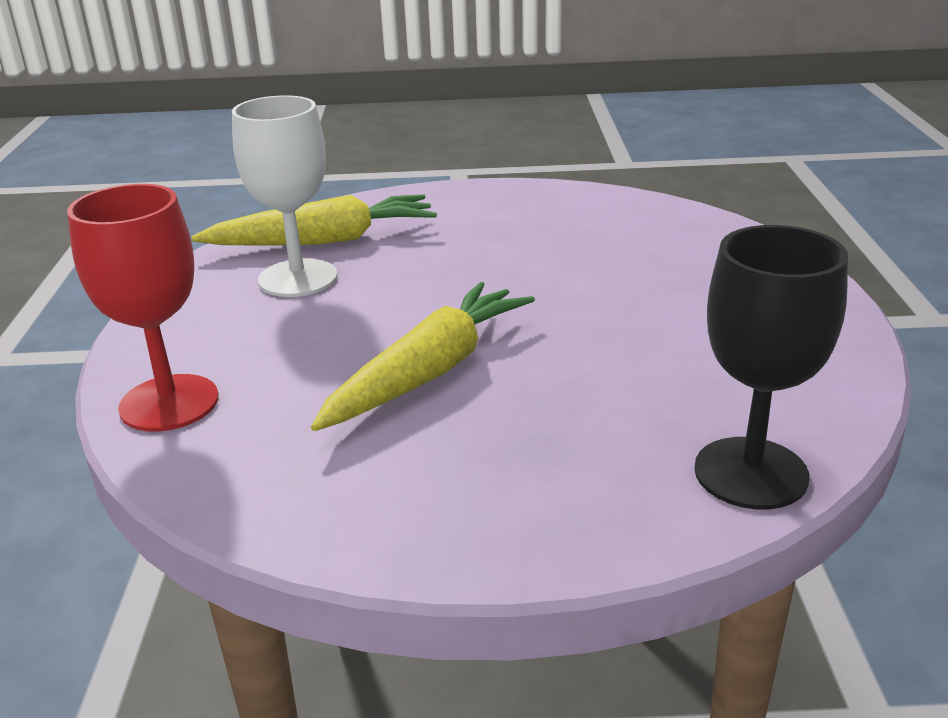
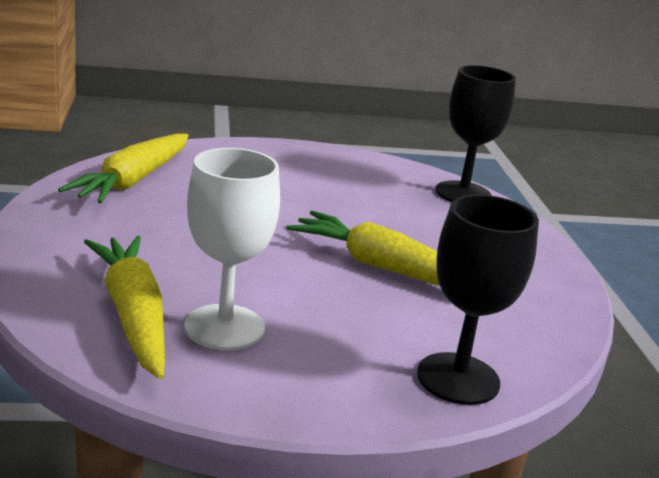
camera: 100 degrees left, 5 degrees down
(169, 403) = (458, 379): red goblet -> black goblet
(624, 219) = (133, 180): none -> yellow carrot

